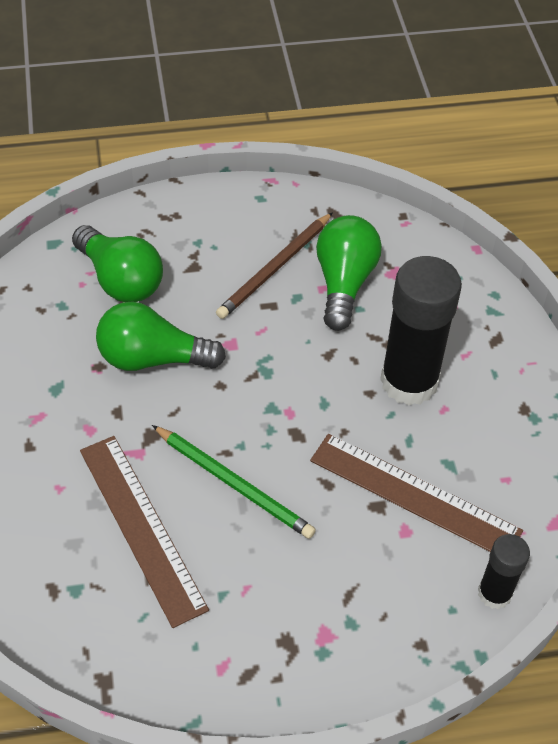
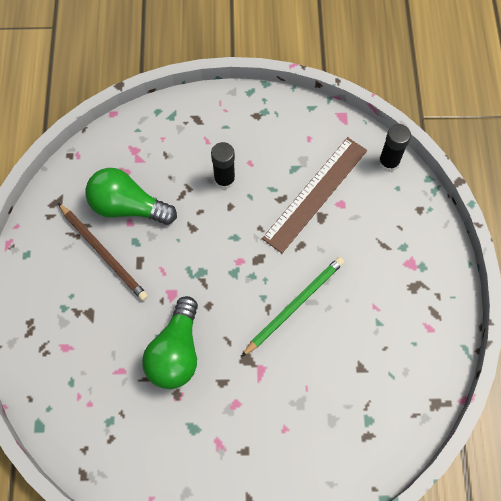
camera: 80 degrees left, 15 degrees up
(120, 280) = (92, 372): green light bulb -> none
(142, 527) = (323, 371): brown ruler -> none
(409, 381) = (224, 180): black glue stick -> black glue stick, size x0.53

